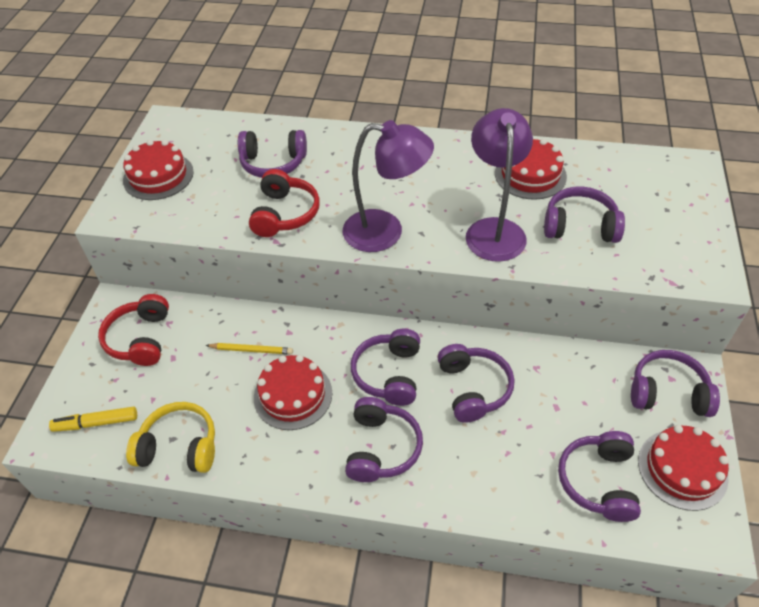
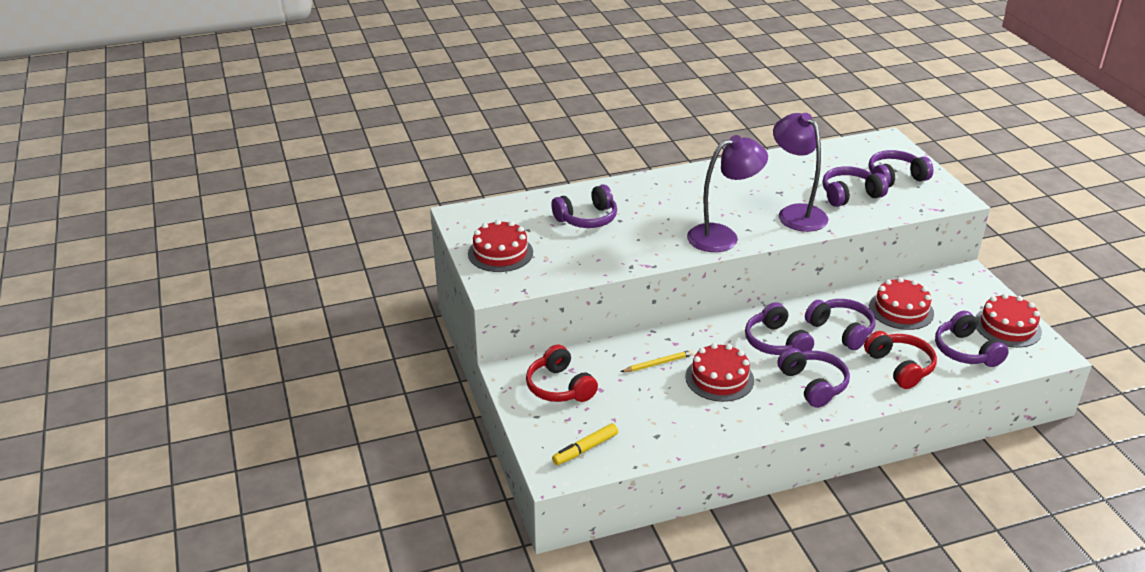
camera: 30 degrees left, 15 degrees down
(179, 447) = (668, 438): yellow headphones -> none
(284, 214) = (634, 247): red headphones -> red headphones (900, 367)
(530, 175) = (787, 174): red cake -> red cake (901, 310)
(668, 393) = (964, 290): purple headphones -> purple headphones (895, 178)

